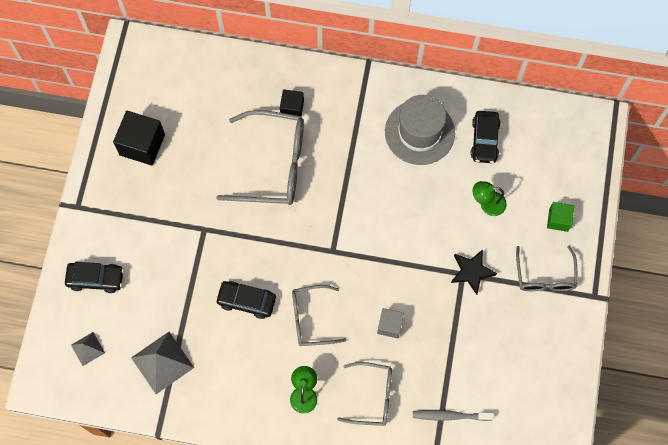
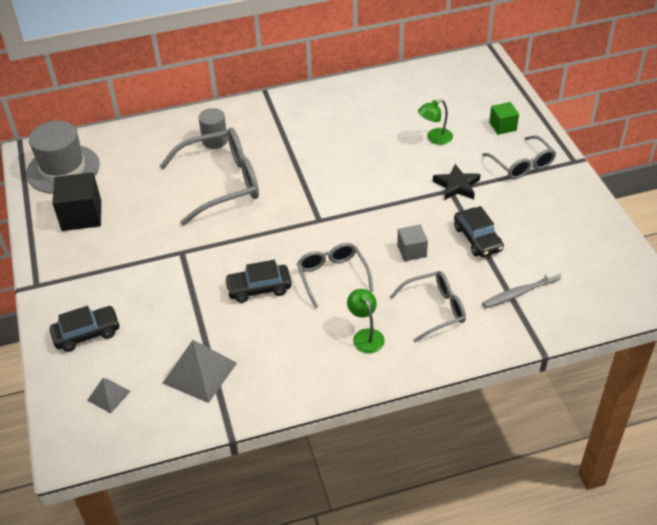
camera: 25 degrees left, 25 degrees down
(292, 108) = (215, 141): black cube -> grey cylinder
(311, 319) = (332, 276): grey glasses -> grey glasses turned 105 degrees clockwise
(419, 132) = (341, 116): grey hat -> grey hat (63, 169)
(484, 140) = (401, 101): black car -> black car (477, 238)

